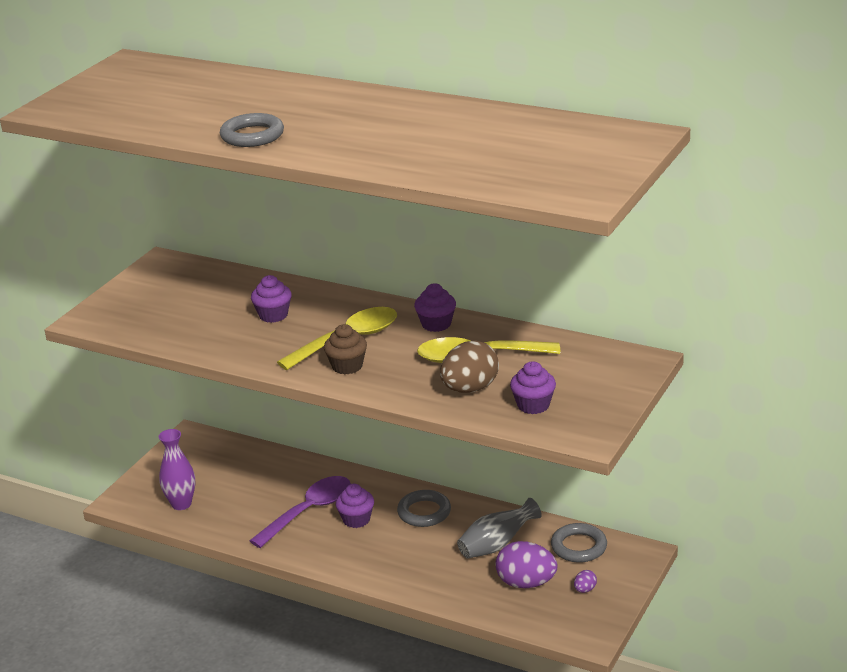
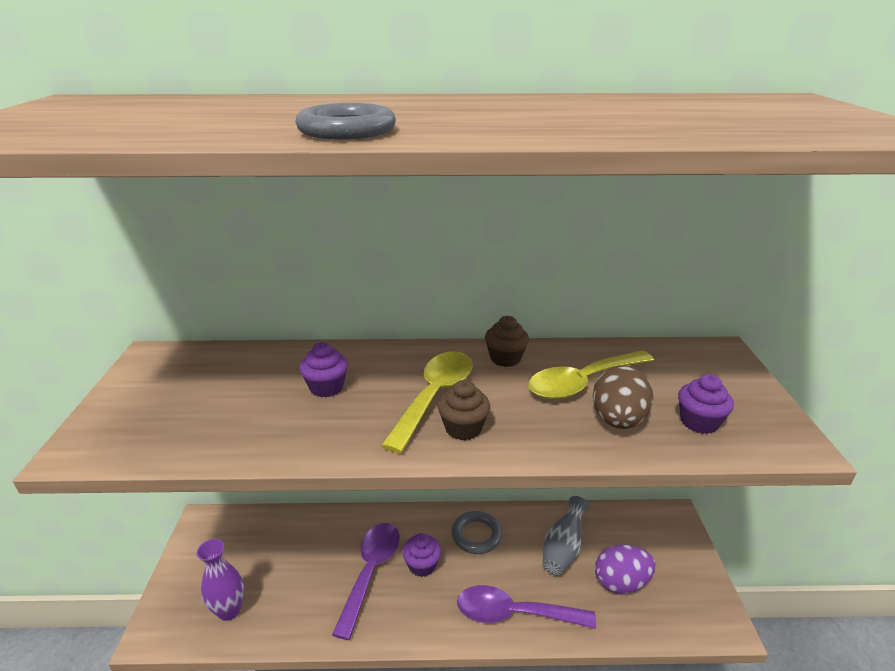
camera: 30 degrees left, 0 degrees up
(408, 574) = (514, 614): none -> purple spoon
(436, 324) = (505, 358): purple cupcake -> brown cupcake
(579, 547) = (626, 526): grey ring -> none
(585, 589) = (671, 571): purple egg -> none

